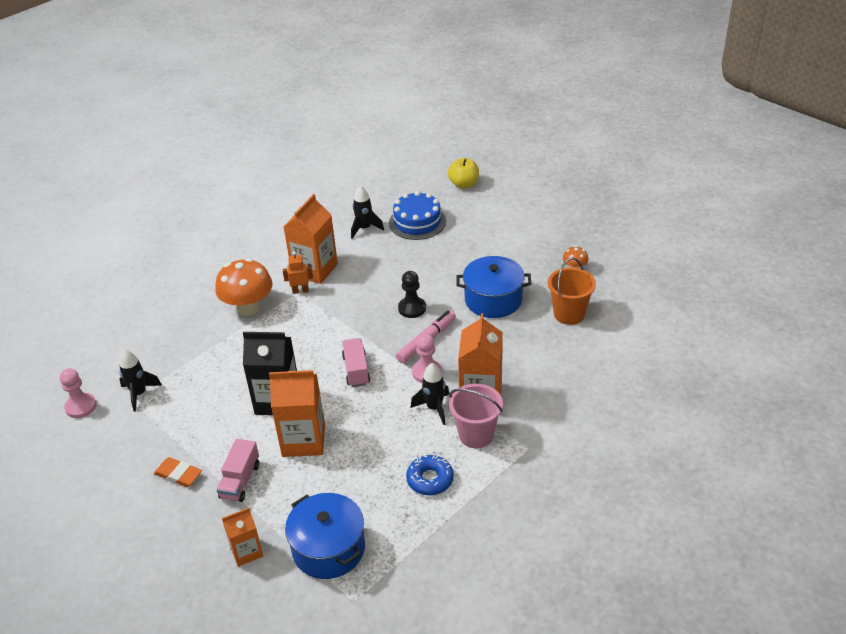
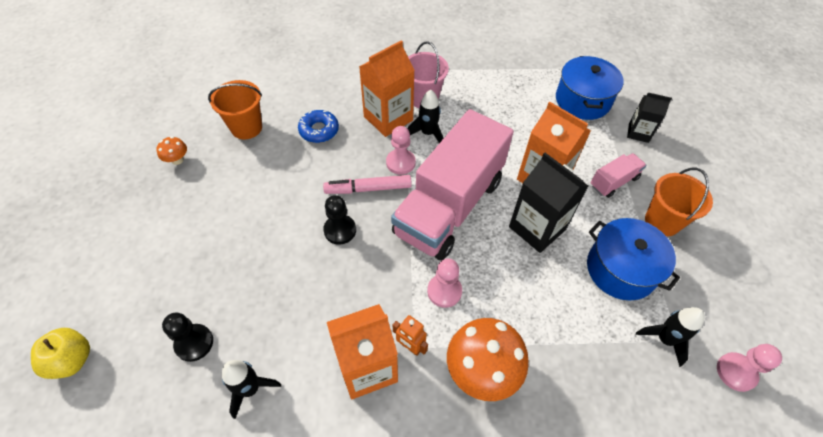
camera: 140 degrees left, 15 degrees up
(178, 474) = (662, 221): orange eraser -> orange bucket
(246, 551) = (638, 133): orange carton -> black carton
(307, 325) = (444, 291): none -> pink pawn
(356, 370) = (449, 206): pink truck -> pink truck, size x2.42
(417, 222) = (194, 343): blue cake -> black pawn
(430, 479) = (483, 94): blue donut -> blue donut (319, 130)
(493, 300) = (272, 183): blue pot -> blue pot (621, 269)

